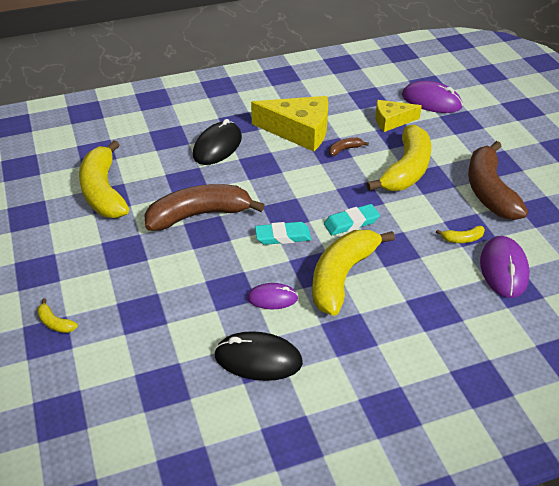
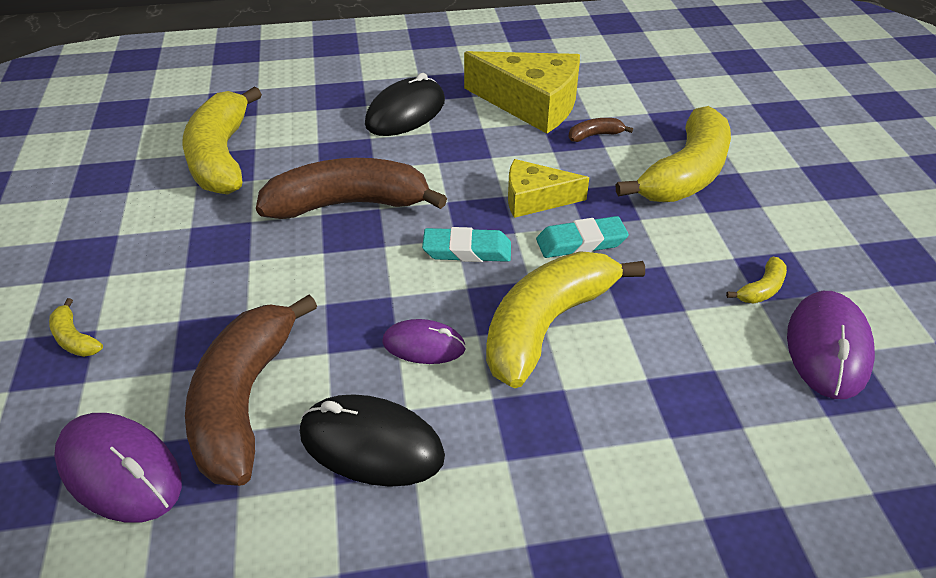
camera: 10 degrees right, 0 degrees up
(391, 121) = (675, 103): yellow cheese -> yellow cheese (535, 199)
(431, 101) = (742, 82): purple mouse -> purple mouse (120, 470)
(462, 239) = (762, 289): yellow banana -> yellow banana turned 45 degrees counterclockwise
(489, 191) = (817, 220): brown banana -> brown banana (244, 401)

